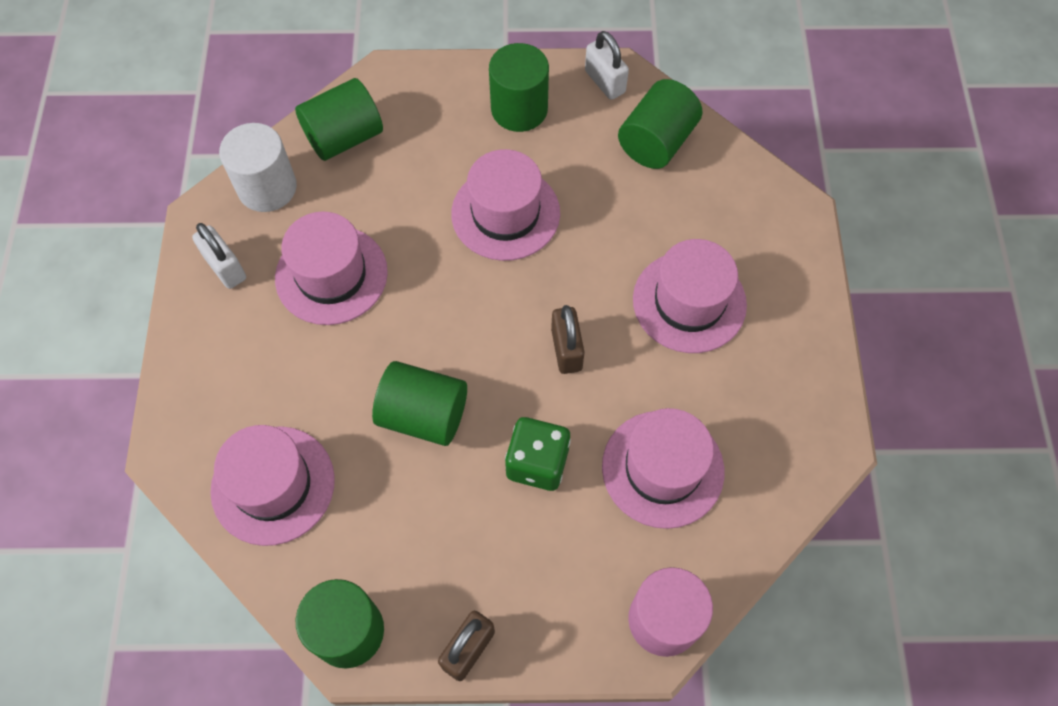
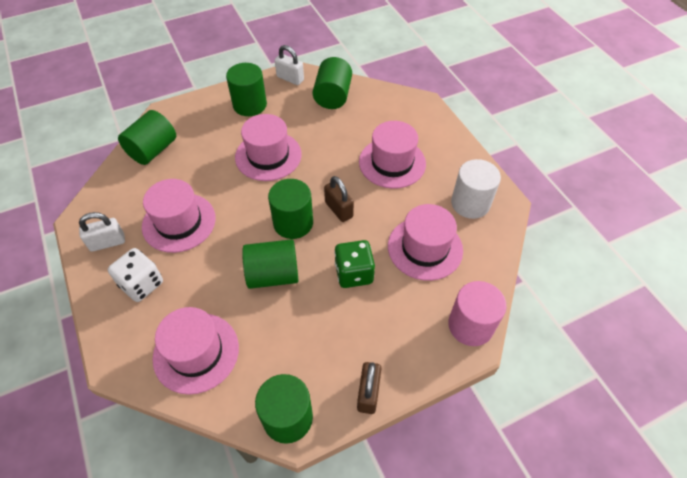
camera: 25 degrees left, 10 degrees down
(225, 267) = (107, 242): white padlock -> white padlock turned 45 degrees counterclockwise
(244, 352) = (142, 284): none -> white dice
(267, 187) = (116, 191): white cylinder -> white cylinder (470, 203)
(489, 343) = (293, 223): none -> green cylinder

